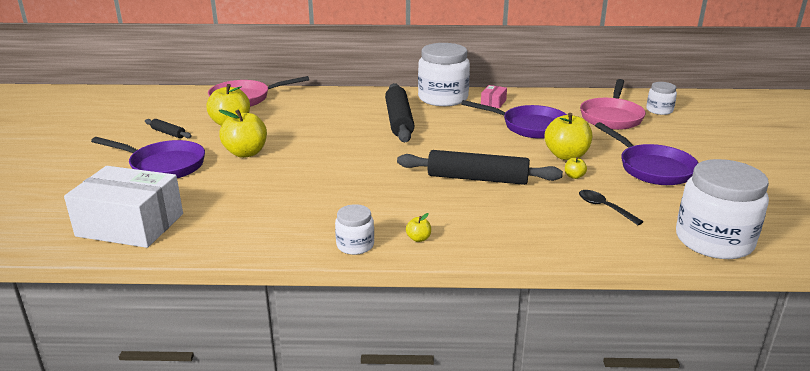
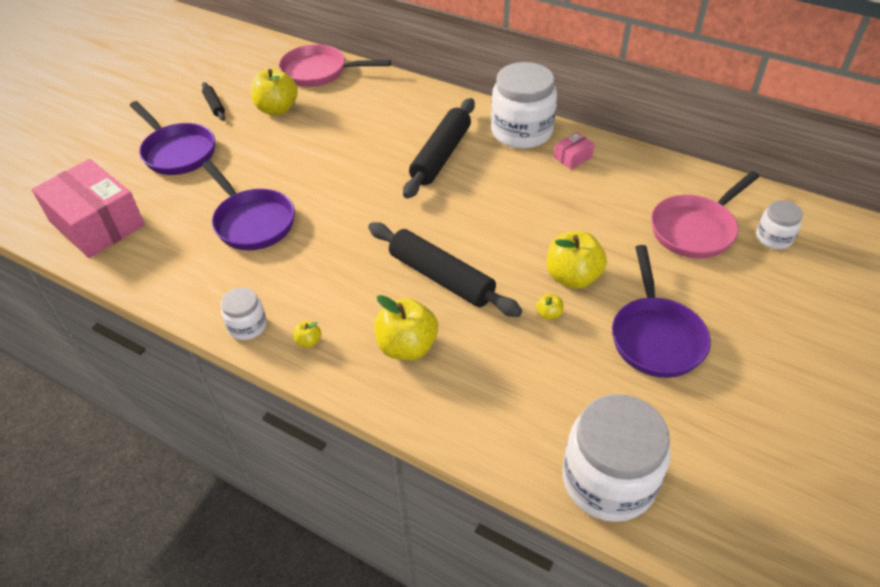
camera: 30 degrees right, 20 degrees up
(130, 225) = (97, 223): white box -> pink box
(246, 153) = (257, 158): yellow apple -> yellow apple (407, 346)
(530, 126) = (577, 213): purple pan -> purple pan (252, 222)
(604, 207) = (534, 376): black spoon -> none

